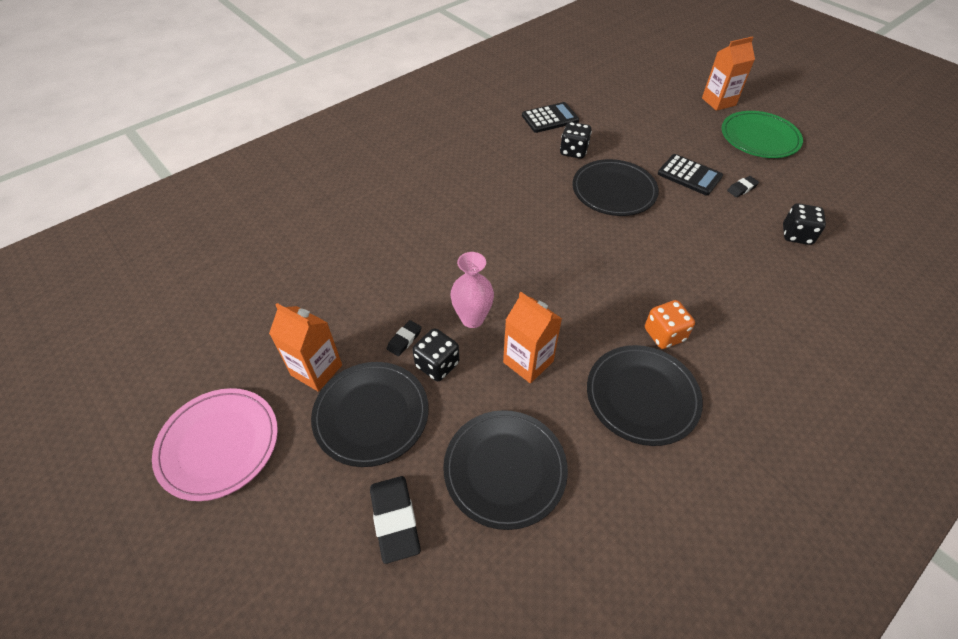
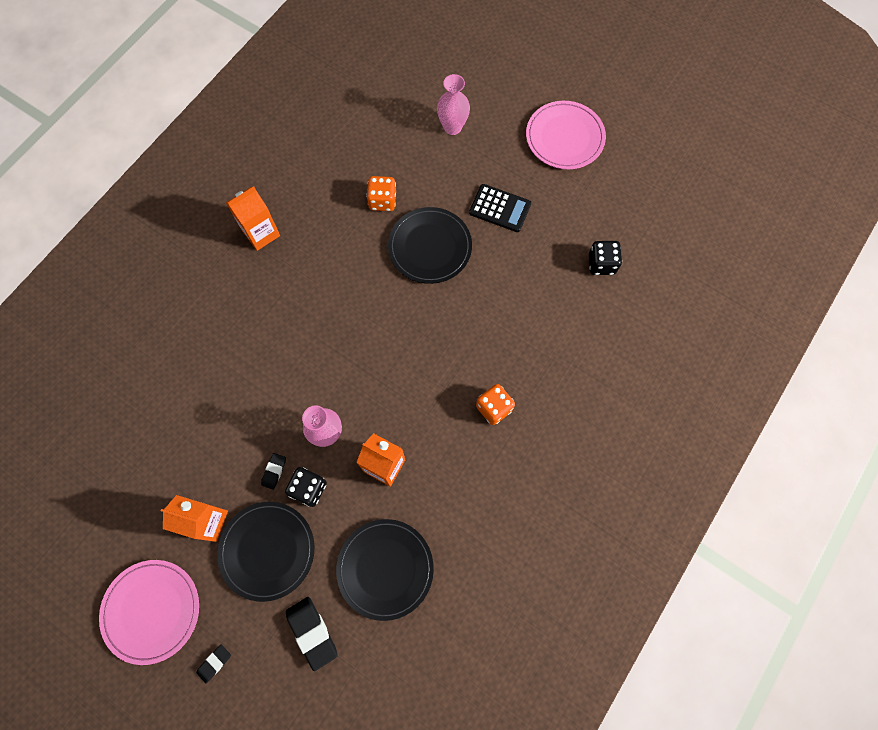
camera: 15 degrees left, 20 degrees up
(550, 118) = (350, 156): black calculator -> none
(573, 151) = (382, 201): black dice -> orange dice
(642, 396) = (482, 474): black plate -> none
(649, 115) = (452, 127): none -> pink vase
(718, 102) = (521, 90): orange carton -> orange carton (261, 233)
(742, 188) = (550, 215): black eraser -> black eraser (214, 663)
(759, 138) = (564, 137): green plate -> pink plate

